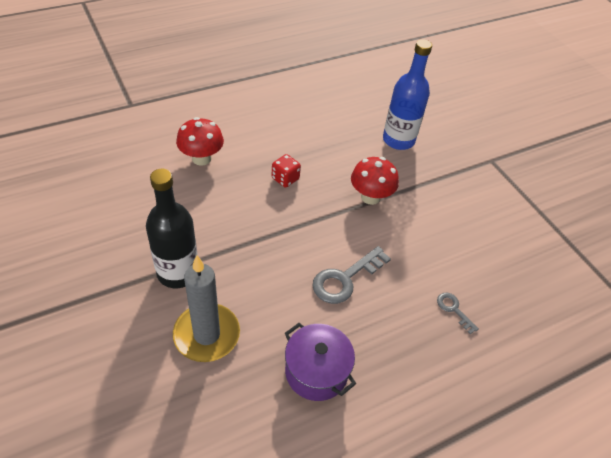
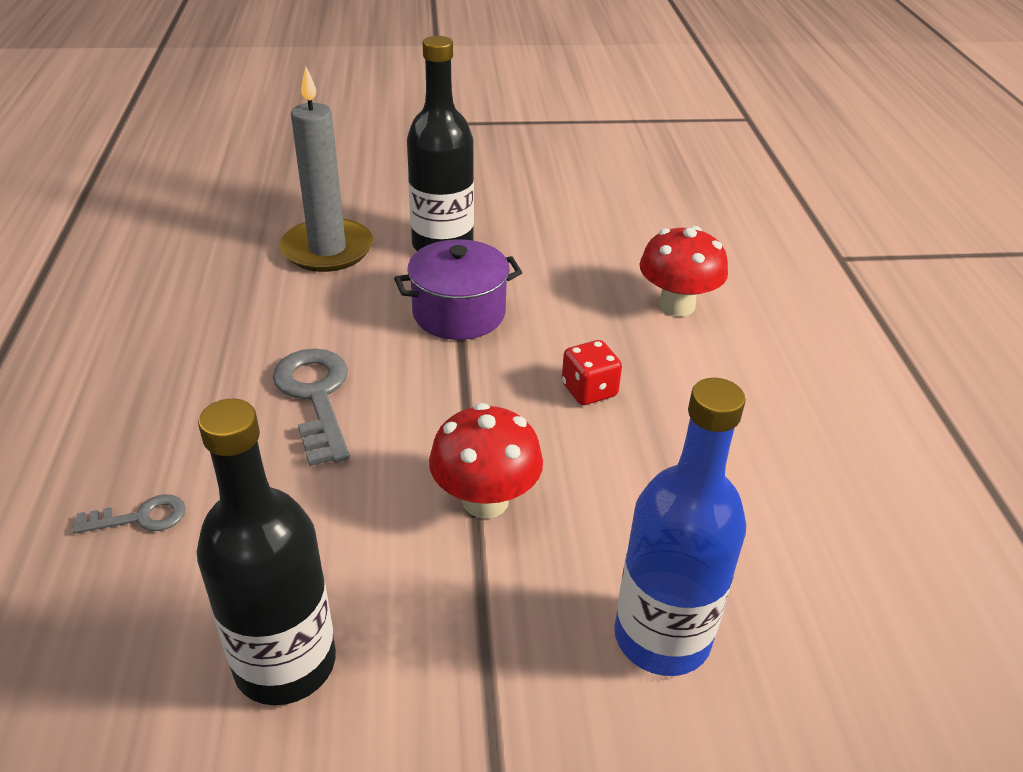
camera: 115 degrees right, 10 degrees down
(316, 371) = (193, 321): purple pot -> purple pot (459, 313)
(475, 230) = (285, 663): none -> black bottle

